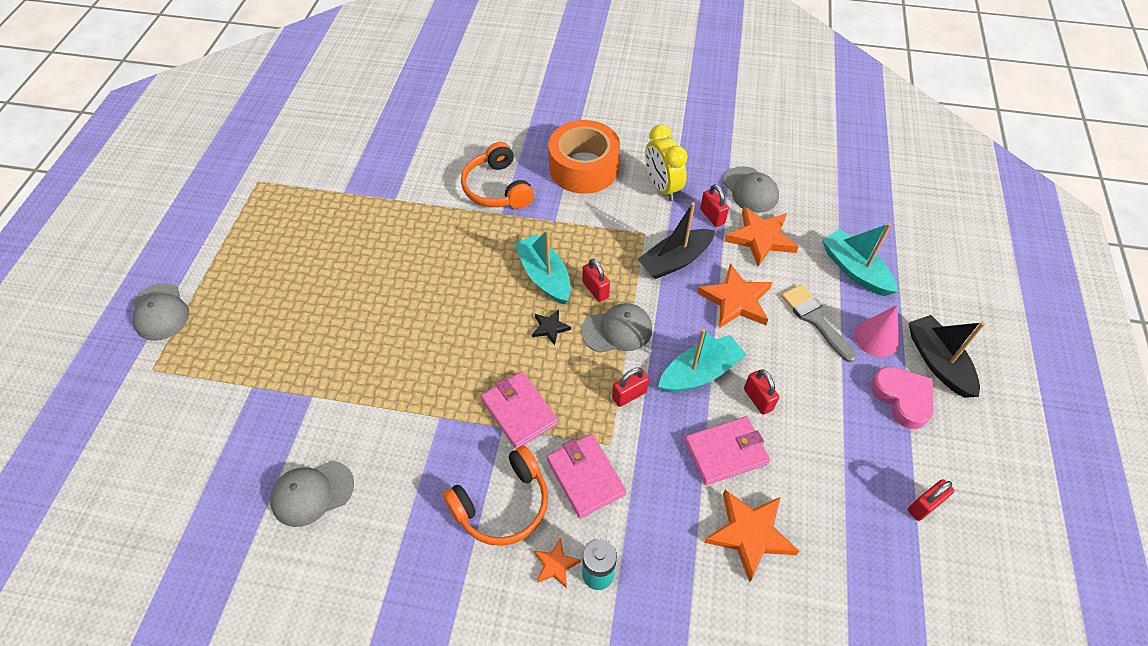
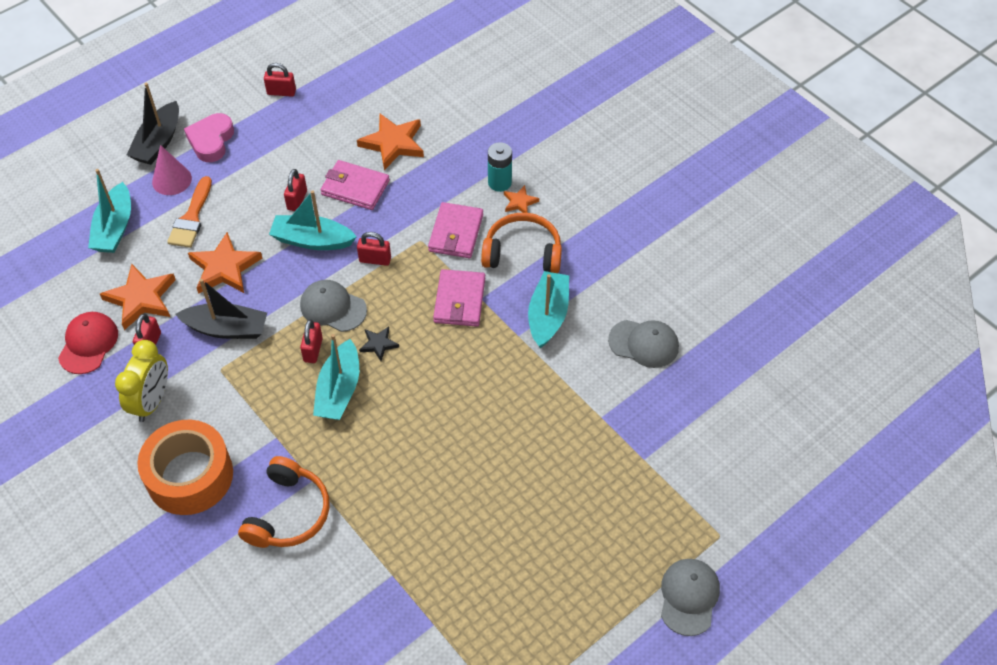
camera: 140 degrees left, 0 degrees up
(426, 455) = (548, 315): none -> turquoise boat
(750, 190) = (88, 344): grey cap -> red cap
(815, 319) = (191, 218): grey brush -> orange brush

